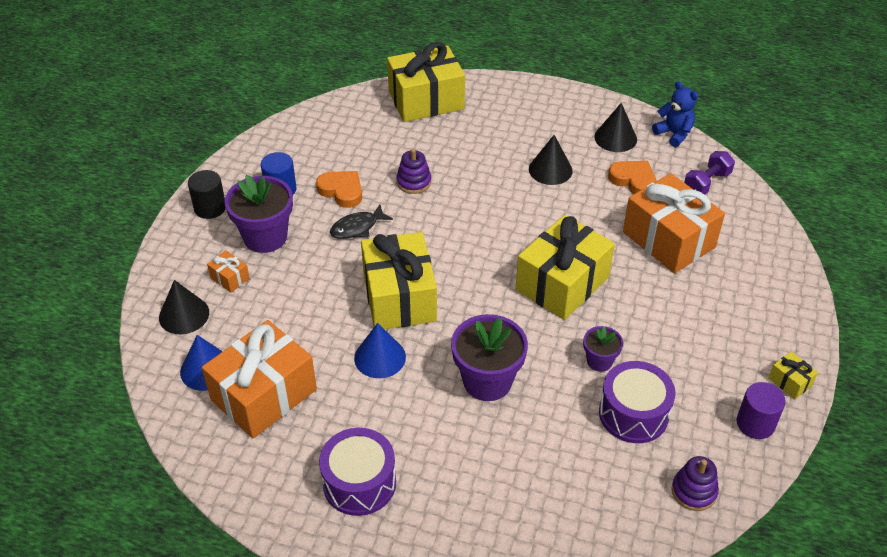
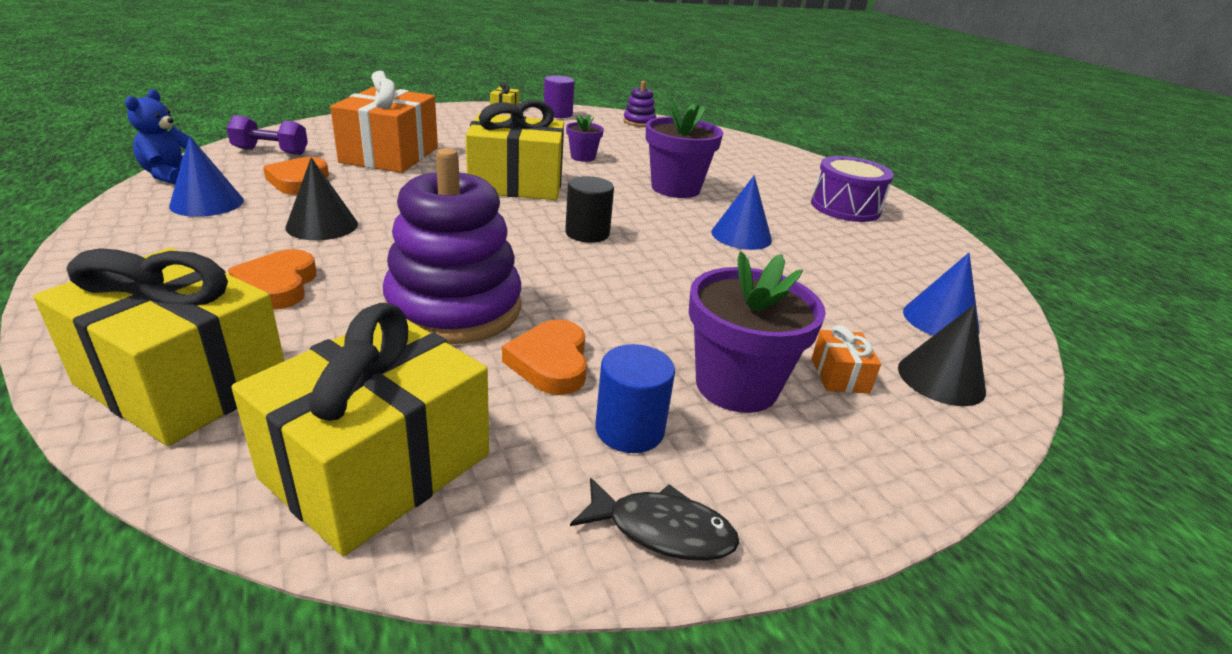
camera: 135 degrees left, 15 degrees down
(210, 208) = (784, 492): black cylinder -> black cylinder (587, 233)
(264, 394) = (885, 275): orange gift -> none
(357, 227) = (604, 316): black fish -> black fish (662, 530)
(399, 297) = (661, 250): yellow gift -> yellow gift (378, 466)
(414, 182) = (454, 308): purple stacking toy -> purple stacking toy, size x2.11
(486, 138) = (277, 285): none -> orange heart
(615, 138) = (207, 203): black cone -> blue cone
(633, 414) = (611, 142): purple drum -> none

